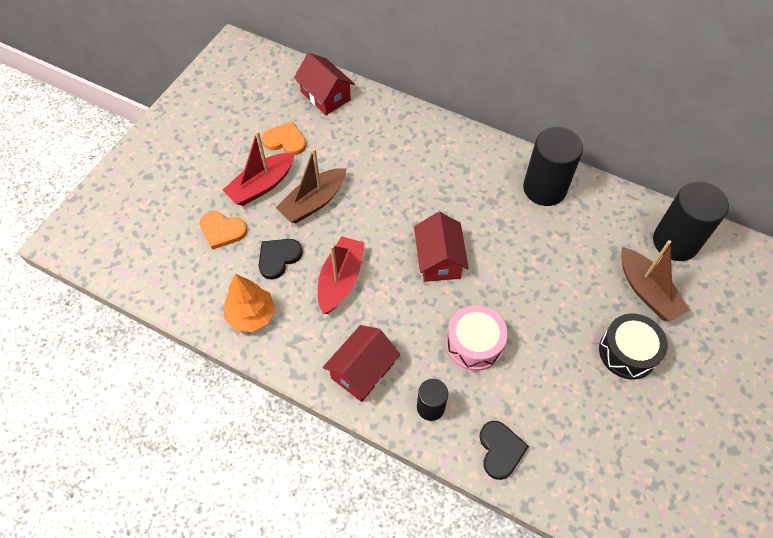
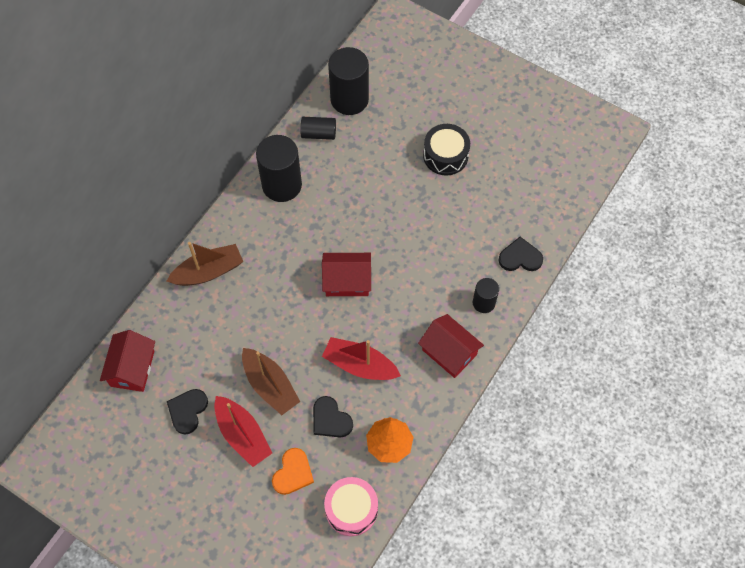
camera: 85 degrees left, 5 degrees up
(285, 141) = (187, 411): orange heart -> black heart
(325, 96) = (132, 368): red house -> red house turned 45 degrees counterclockwise
(474, 344) = (430, 263): pink drum -> pink drum (351, 509)
(619, 216) = (318, 133): none -> black cylinder
(647, 291) = (393, 130): brown boat -> brown boat (208, 272)

